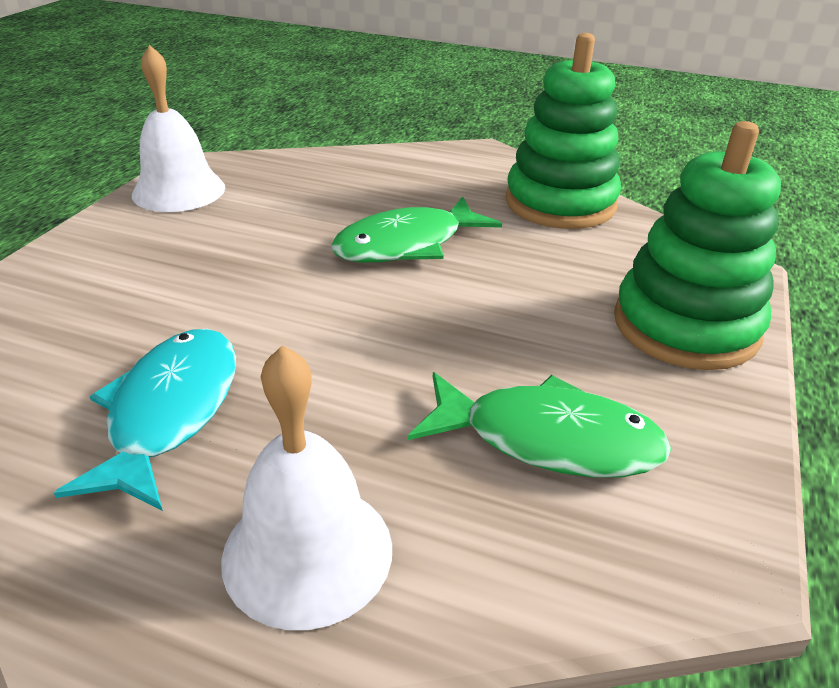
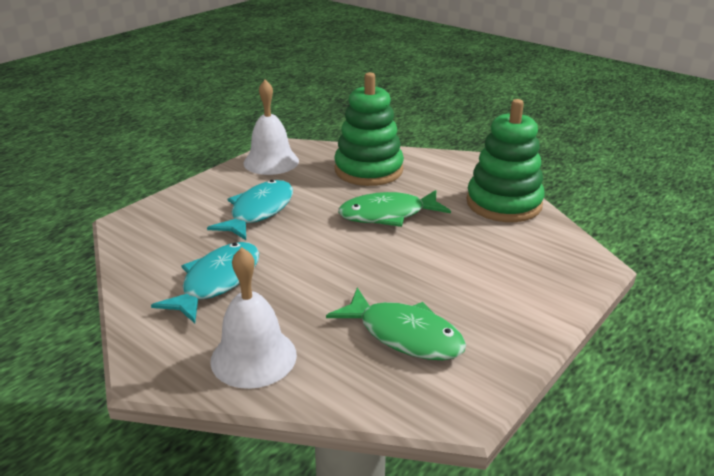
camera: 20 degrees right, 5 degrees down
(193, 272) = (259, 211): none -> turquoise fish
(685, 326) = (532, 292): green stacking toy -> green stacking toy (368, 170)

